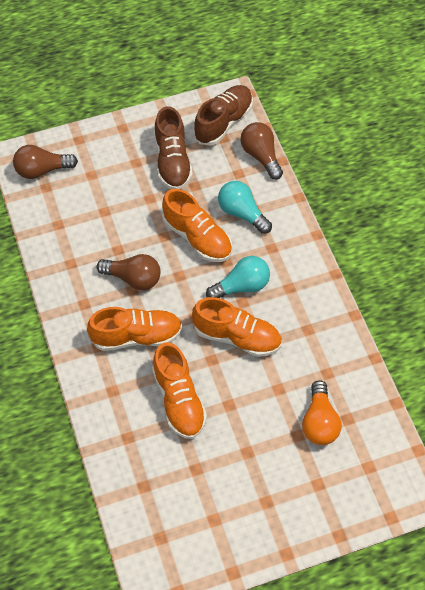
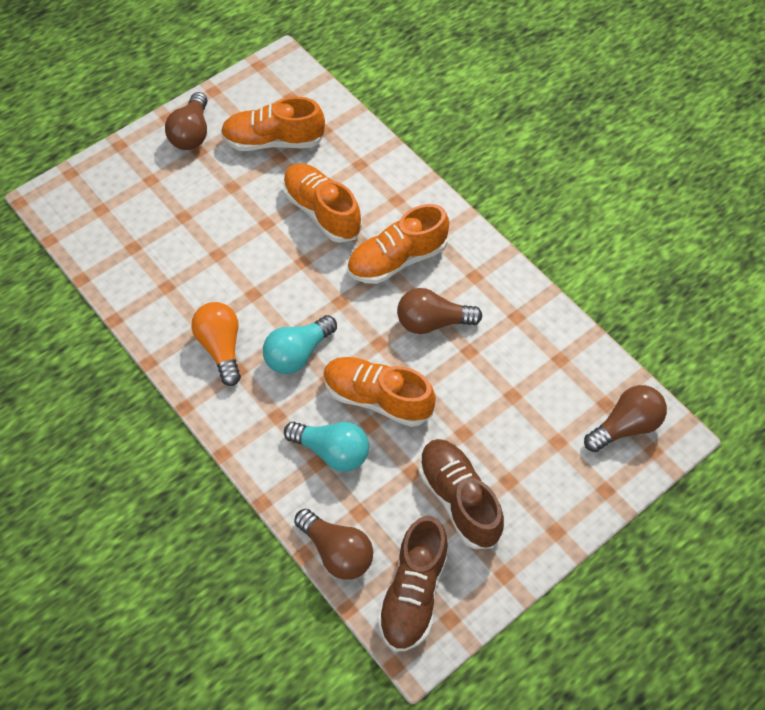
camera: 160 degrees right, 0 degrees up
(237, 337) = (282, 294): orange shoe -> orange shoe (273, 141)
(268, 525) = (192, 133): none -> brown light bulb
(319, 422) = (163, 235): orange light bulb -> orange light bulb (221, 347)

